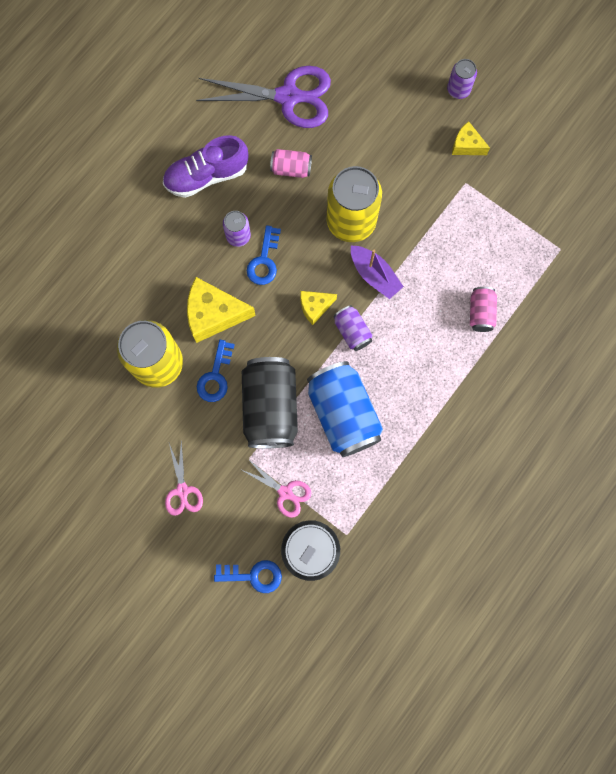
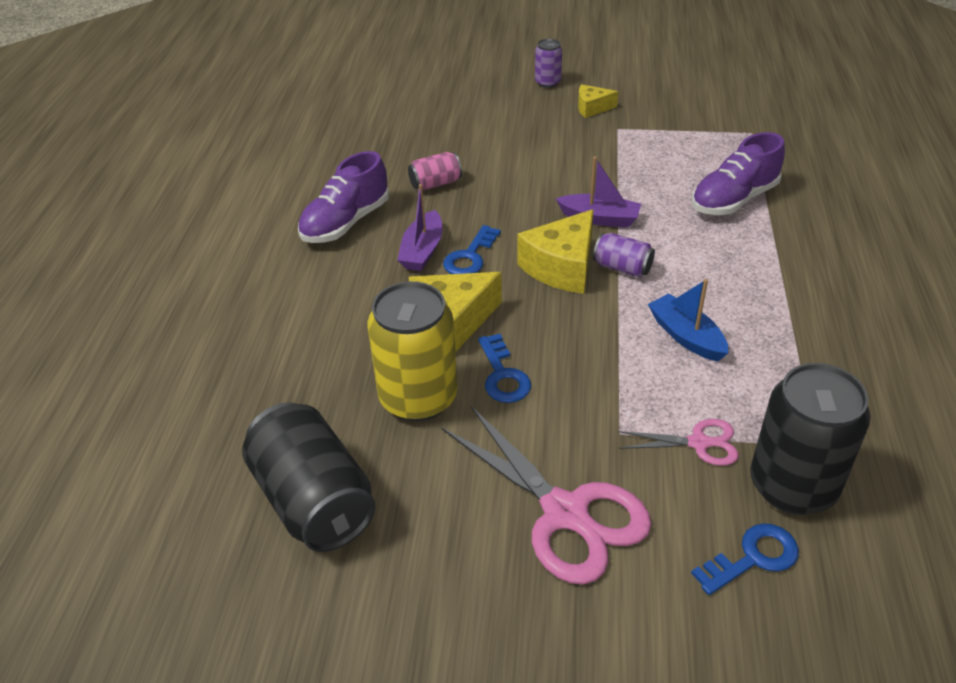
camera: 30 degrees left, 35 degrees down
(182, 490) = (565, 513): pink scissors -> pink scissors, size x1.96
(238, 236) = (422, 251): purple can -> purple boat
(264, 261) = (470, 257): blue key -> blue key turned 45 degrees clockwise
(270, 407) = (597, 371): black can -> black can (314, 500)
(288, 97) = (387, 142): purple scissors -> none
(315, 307) = (562, 267): yellow cheese -> yellow cheese, size x1.78
(343, 413) = (686, 336): blue can -> blue boat
(351, 221) = (535, 193): yellow can -> none
(480, 313) = (734, 199): pink can -> purple shoe

